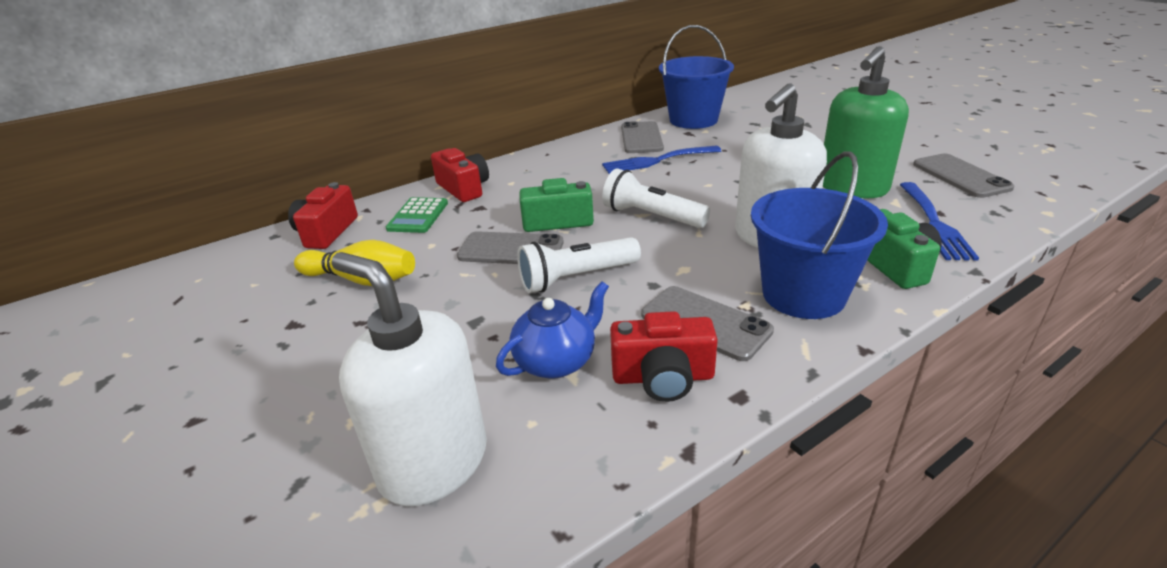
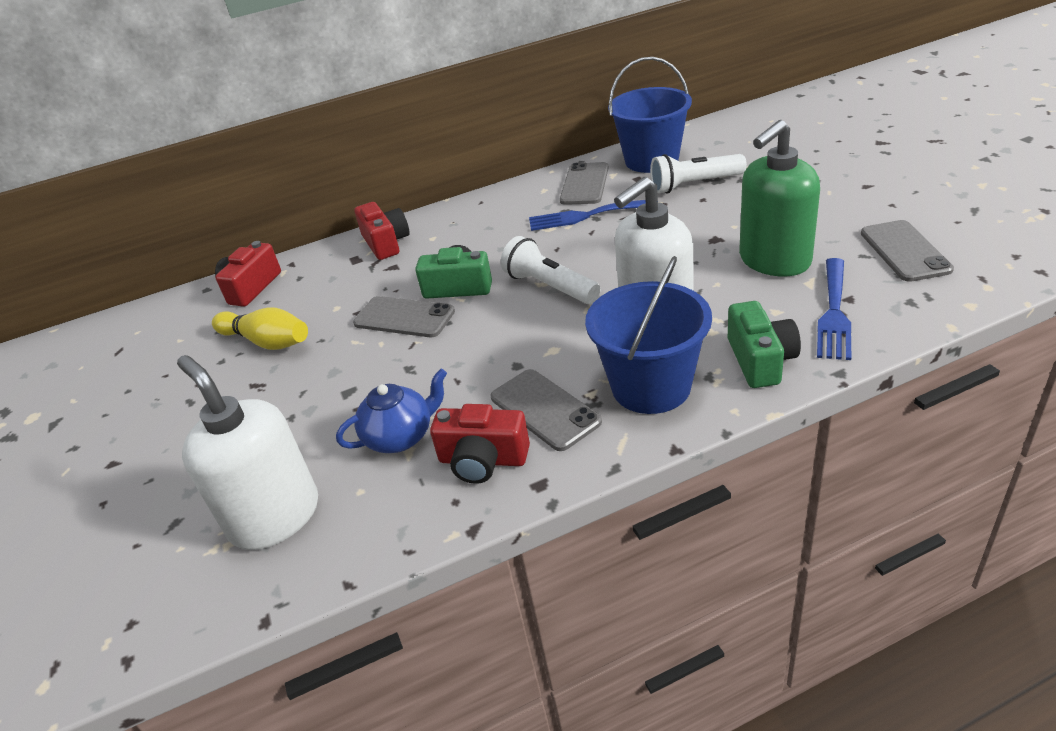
camera: 15 degrees right, 5 degrees up
(418, 216) = (334, 274): green calculator -> none
(576, 278) = (451, 353): white flashlight -> white flashlight (694, 184)

